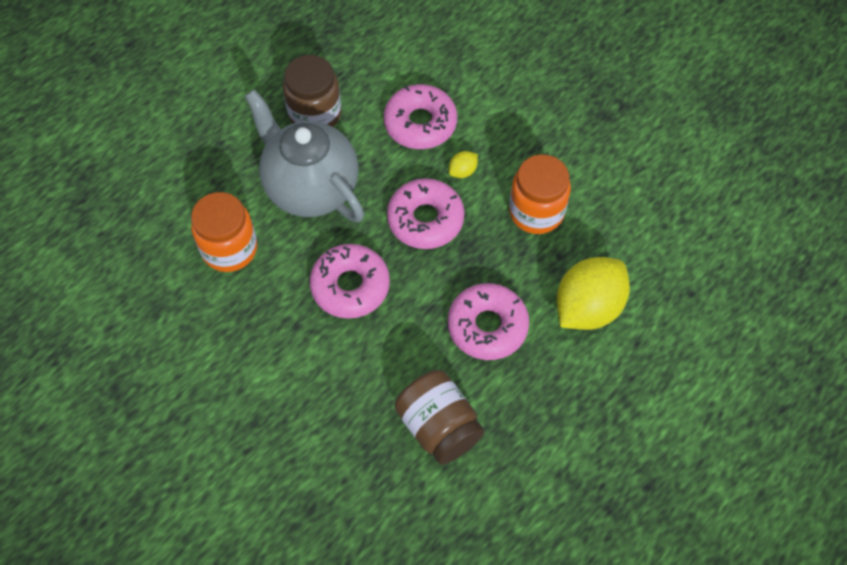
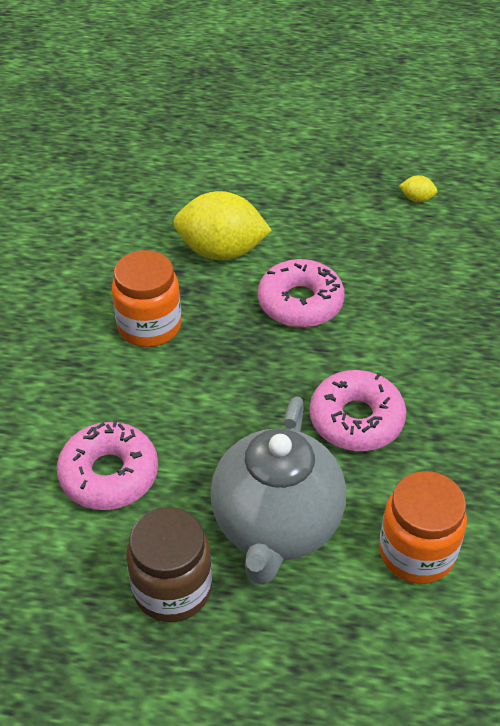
camera: 125 degrees left, 15 degrees down
(425, 219) = (229, 403): pink donut -> none
(439, 426) = (419, 288): brown jar -> none
(462, 171) = (145, 404): yellow lemon -> yellow lemon (417, 199)

